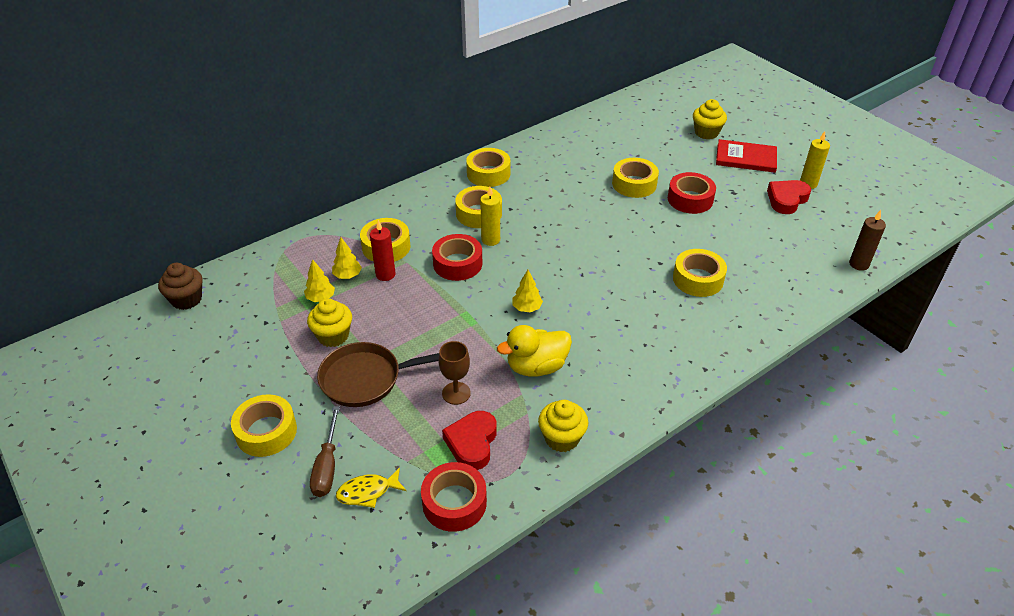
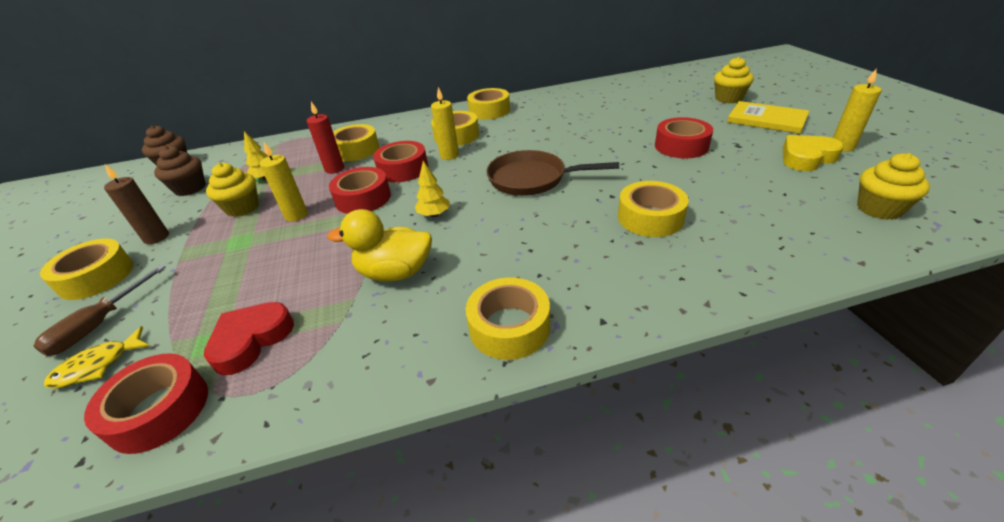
camera: 25 degrees right, 5 degrees down
(245, 325) = (190, 188): none -> brown cupcake
(347, 275) = (304, 166): yellow tree -> none
(366, 379) = (227, 249): brown pan -> brown pan (532, 179)
(367, 492) = (98, 365): yellow fish -> yellow fish turned 45 degrees counterclockwise
(398, 333) = (296, 215): none -> yellow candle
(447, 303) = (363, 198): none -> red tape
(456, 393) = (290, 281): brown goblet -> none
(562, 438) = (352, 363): yellow cupcake -> yellow cupcake (879, 209)
(634, 184) = (625, 129): yellow tape -> yellow tape (509, 327)
(746, 158) = (766, 120): red book -> yellow book
(786, 200) = (806, 158): red heart -> yellow heart
(859, 264) = (901, 235): brown candle -> brown candle (156, 237)

